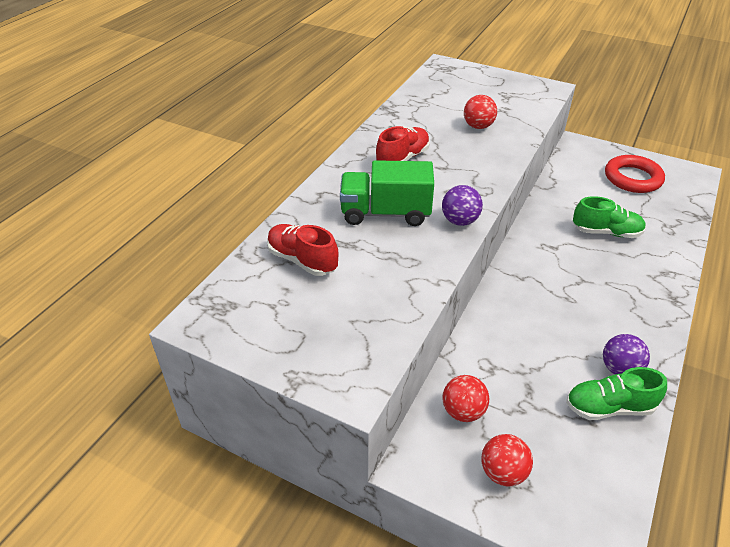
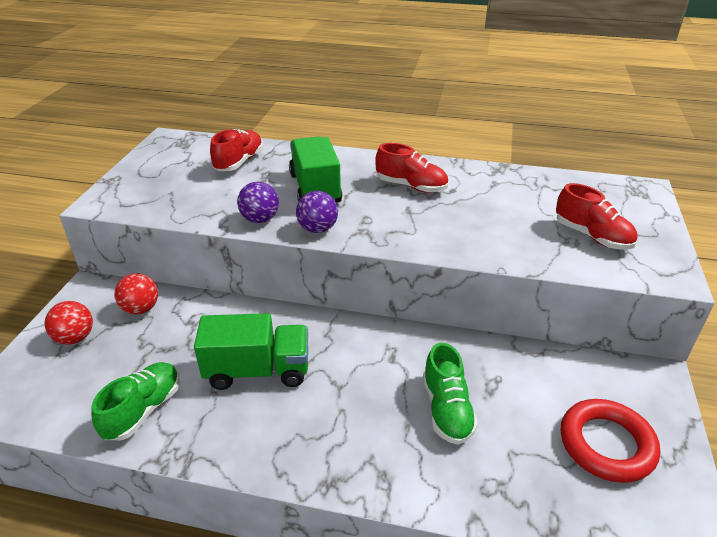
camera: 75 degrees right, 5 degrees down
(478, 126) = (511, 225): red ball -> none
(500, 100) = (592, 236): none -> red shoe
(562, 325) = (258, 370): none -> green truck
(609, 407) = (143, 410): green shoe -> green shoe turned 45 degrees clockwise
(620, 369) = (197, 420): purple ball -> purple ball (260, 219)

